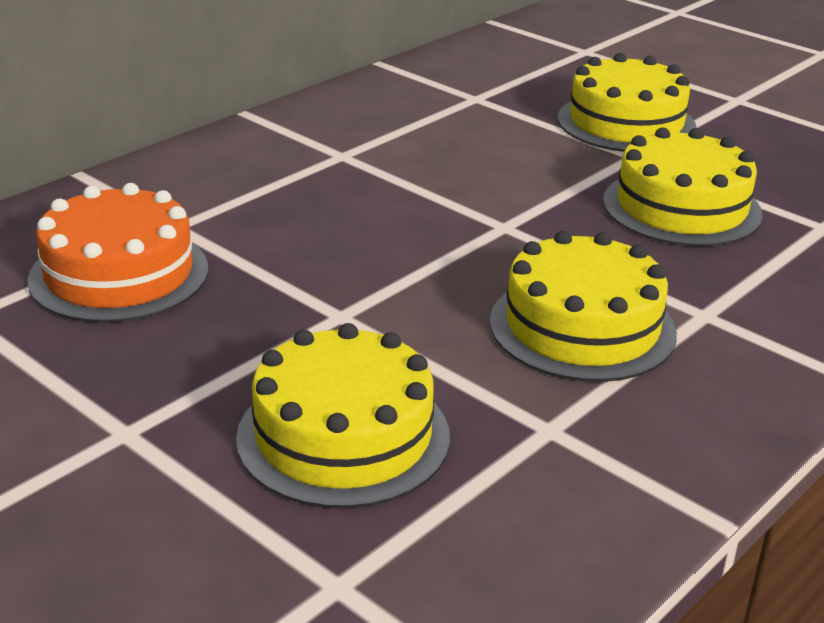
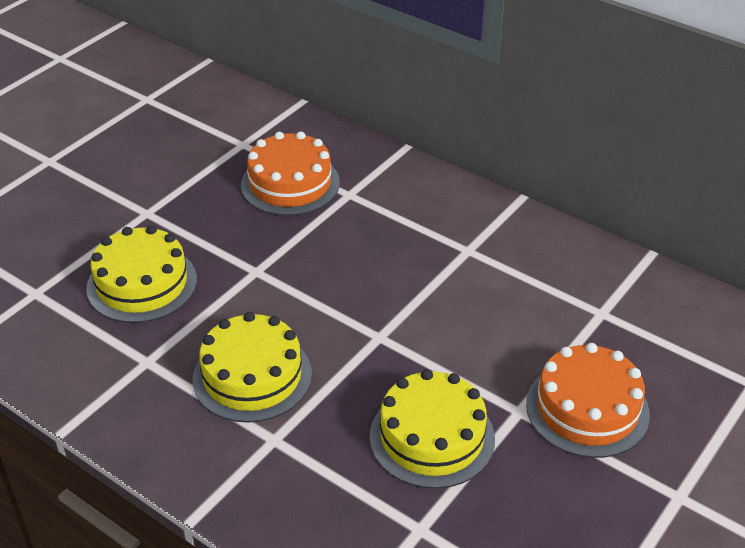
camera: 85 degrees right, 10 degrees up
(626, 123) = (587, 409): yellow cake -> orange cake

